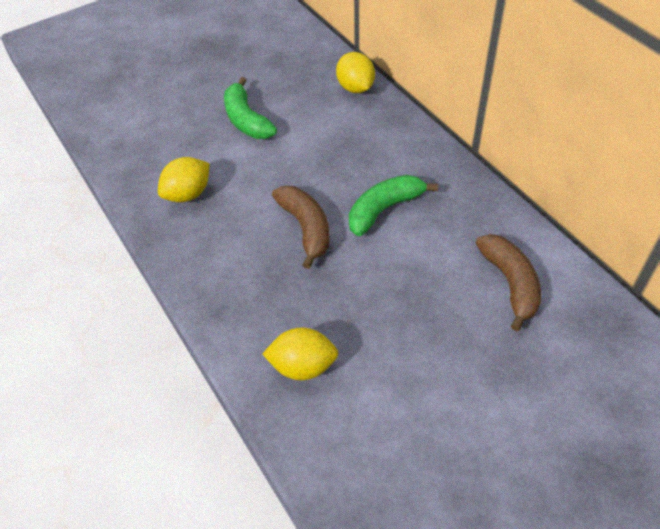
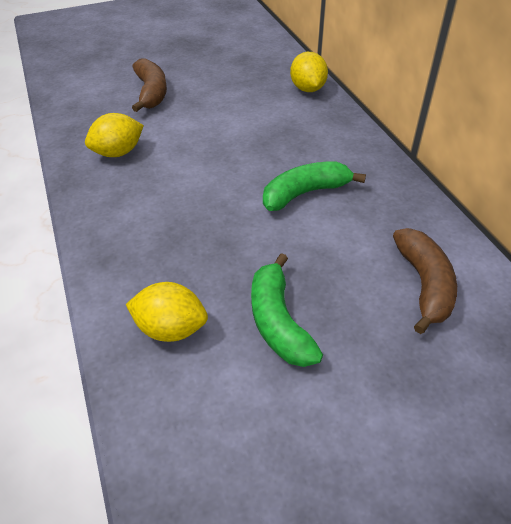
camera: 10 degrees right, 5 degrees down
(246, 120) = (196, 101): green banana -> green banana (278, 322)
(306, 228) = (220, 198): brown banana -> brown banana (151, 92)

